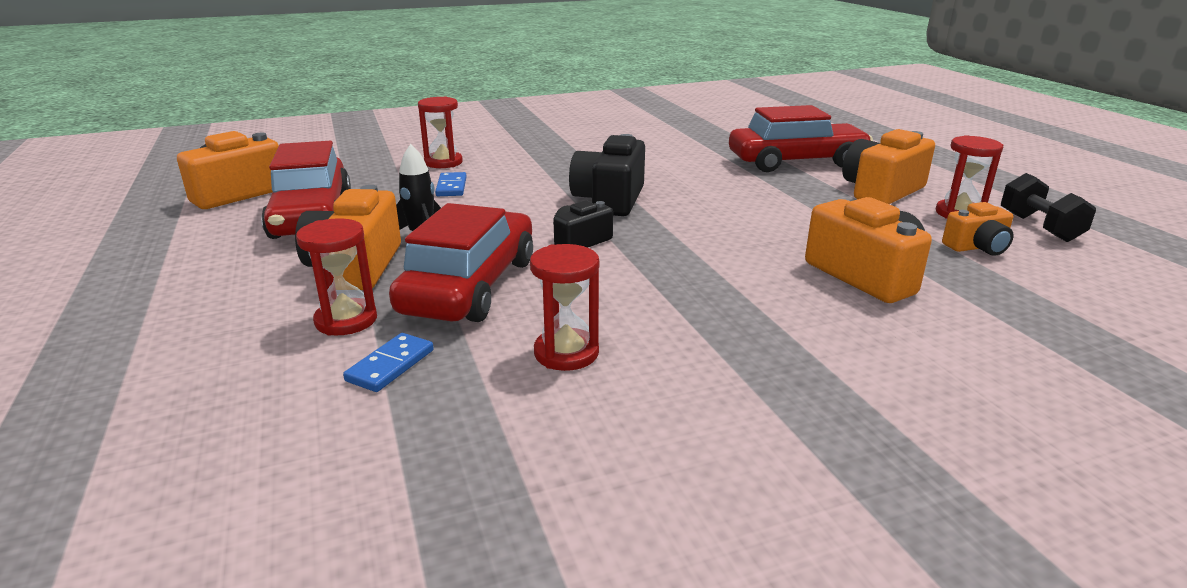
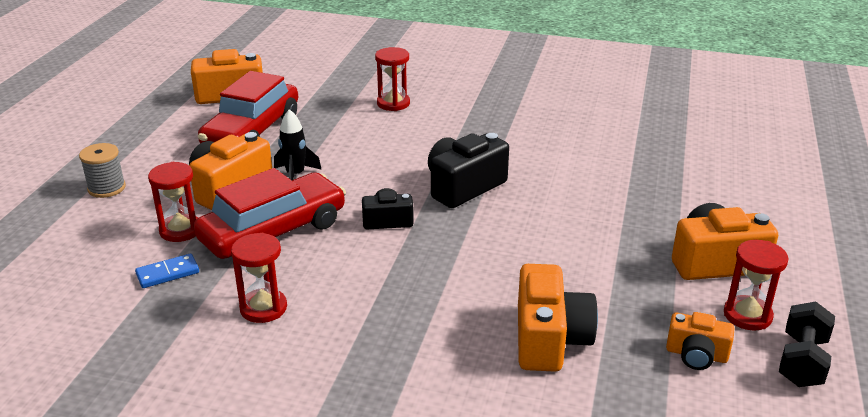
camera: 35 degrees right, 5 degrees up
(170, 314) = (106, 188): none -> grey spool
(451, 187) = (368, 133): blue domino -> none
(796, 162) = (690, 199): red car -> none

